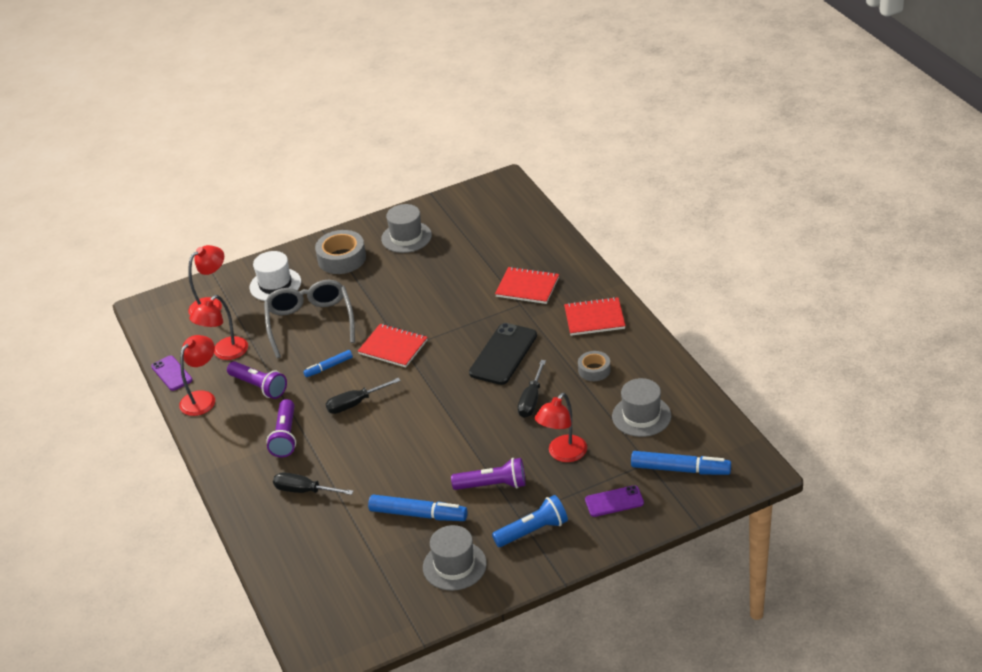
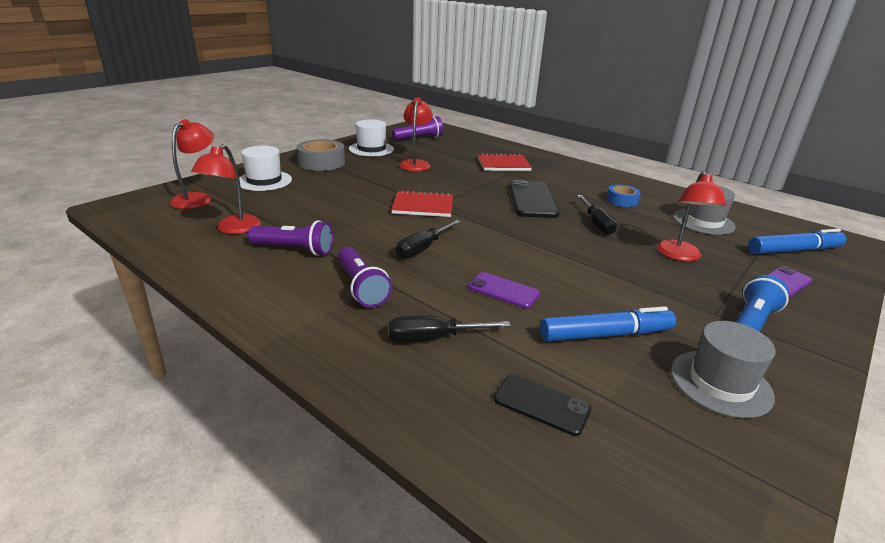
camera: 30 degrees left, 10 degrees down
(171, 373) = (168, 253): purple phone -> purple phone (503, 290)
(202, 398) = (223, 268): red lamp -> red lamp (416, 164)
(310, 322) = (320, 199): grey glasses -> none
(328, 367) = (367, 226): blue marker -> none
(332, 551) = (541, 404): none -> black phone
(406, 237) = (371, 149): grey hat -> white hat
(493, 485) = (650, 291): purple flashlight -> purple flashlight (419, 138)
(594, 318) = (579, 174): red notebook -> none
(594, 370) = (622, 200): grey tape -> blue tape

